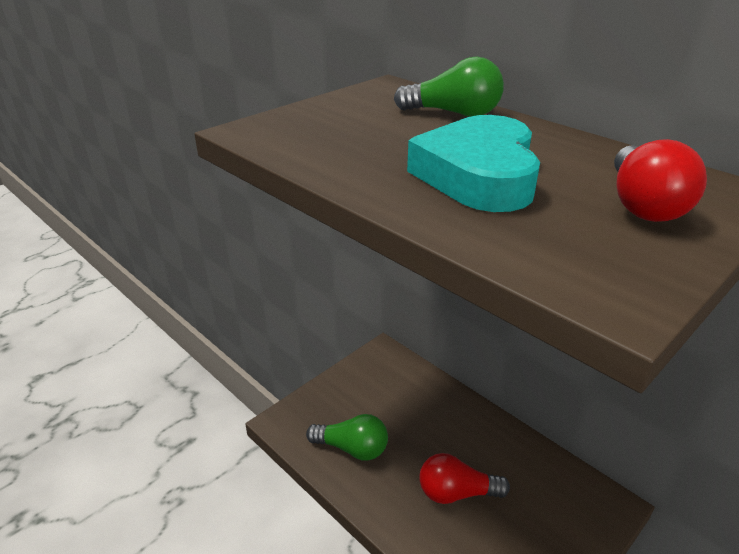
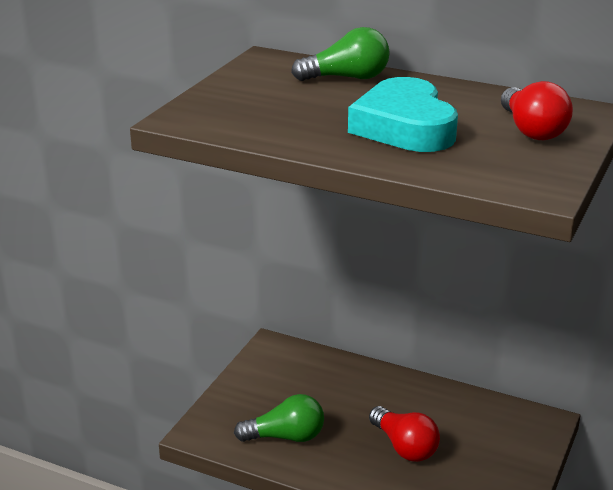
camera: 20 degrees left, 5 degrees down
(456, 493) = (404, 447): red light bulb -> red light bulb turned 105 degrees counterclockwise

